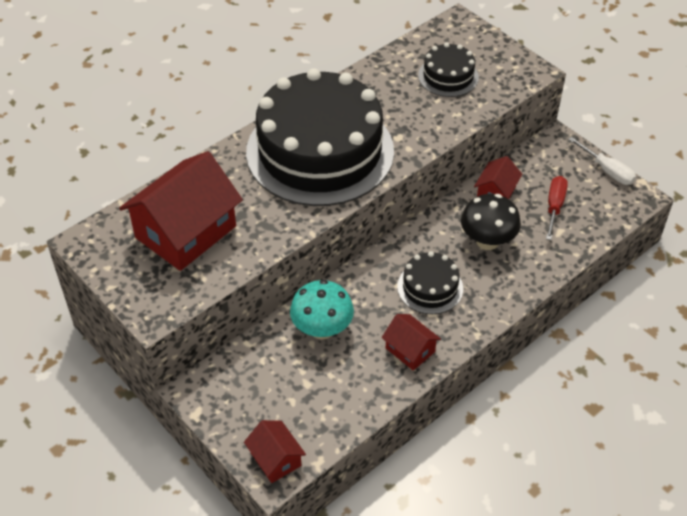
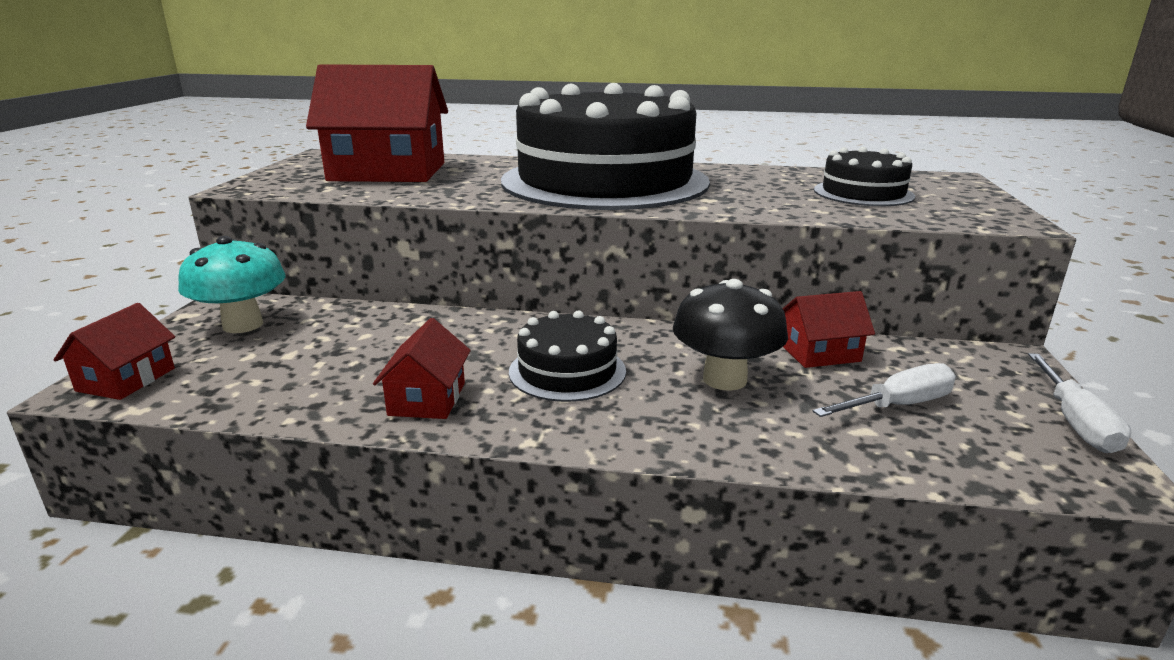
camera: 50 degrees right, 25 degrees down
(322, 329) = (397, 332): turquoise mushroom -> turquoise mushroom (243, 325)
(554, 206) = (899, 405): red screwdriver -> white screwdriver

